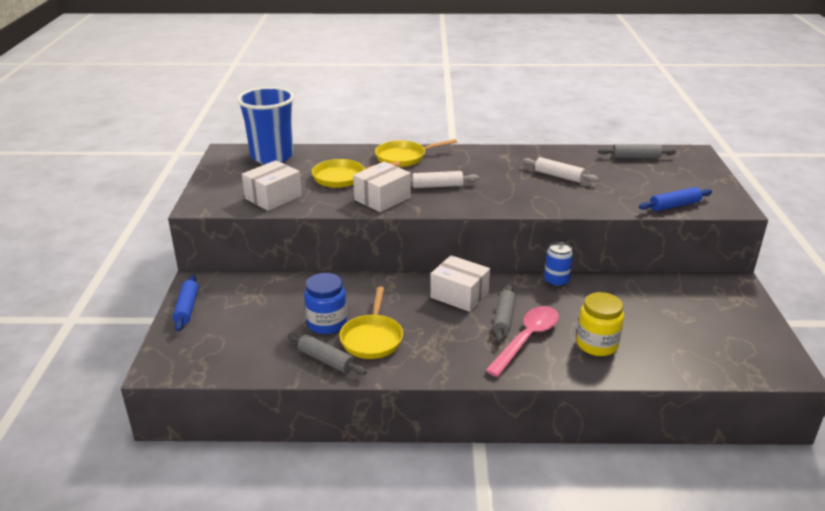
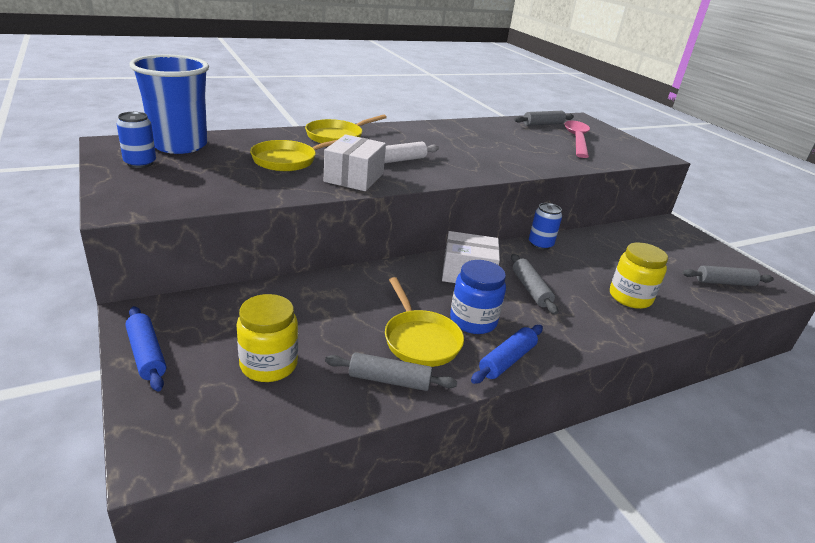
camera: 30 degrees left, 0 degrees up
(234, 170) = (140, 163): none -> blue can
(254, 331) = (268, 365): none -> yellow jar
(273, 197) = (219, 188): white box -> none
(327, 323) = (354, 333): blue jar -> blue jar (473, 321)
(527, 339) = (569, 306): pink spoon -> pink spoon (576, 140)
(559, 176) = (500, 143): white rolling pin -> none
(674, 206) = (617, 159): blue rolling pin -> blue rolling pin (507, 360)
(725, 352) = (724, 282): none -> grey rolling pin

